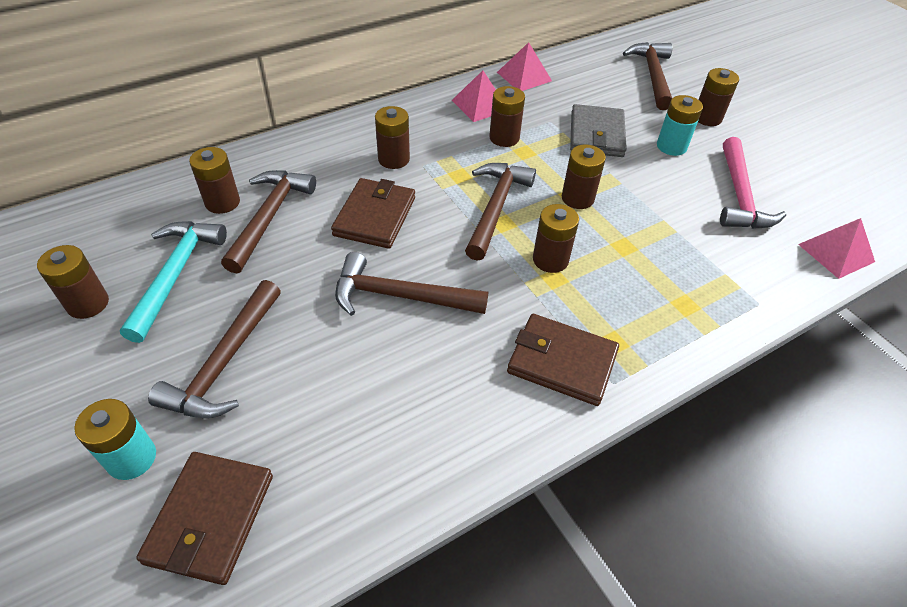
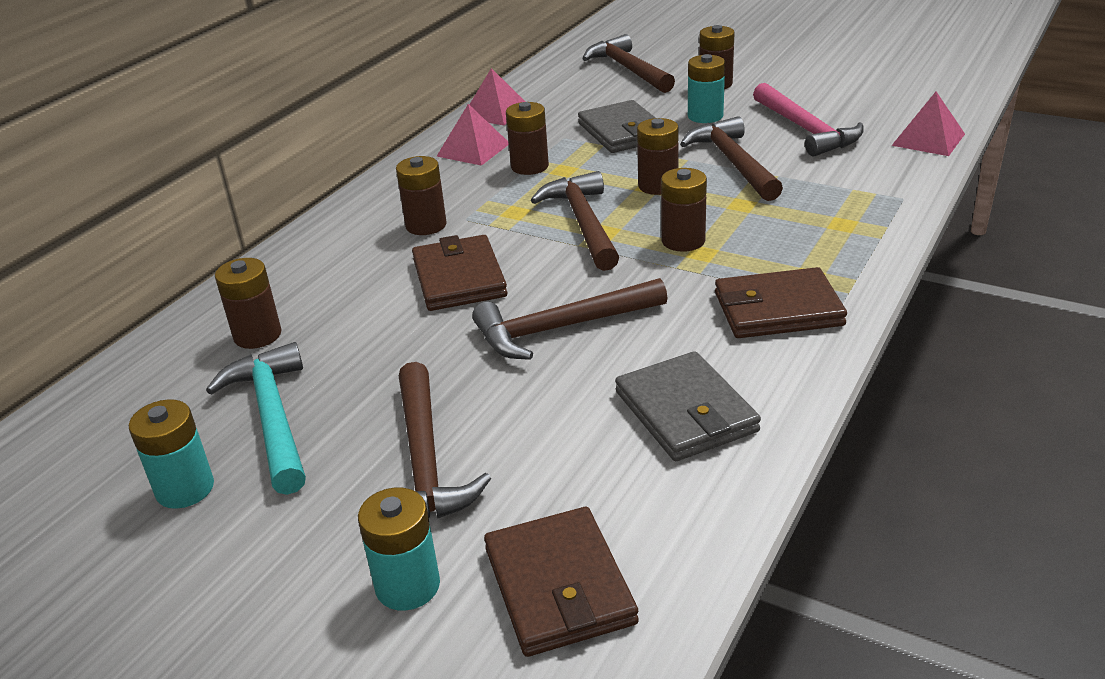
camera: 25 degrees left, 15 degrees down
(88, 303) = (185, 489): brown battery -> turquoise battery
(270, 217) = (334, 325): brown hammer -> brown hammer (733, 162)
(415, 419) = (686, 412): none -> grey wallet

